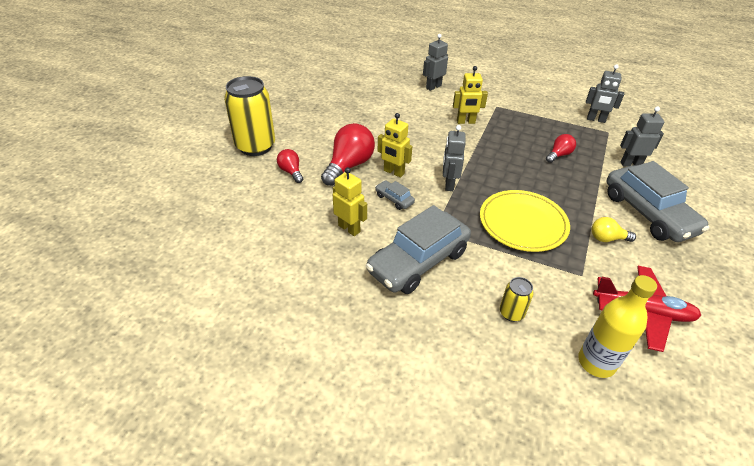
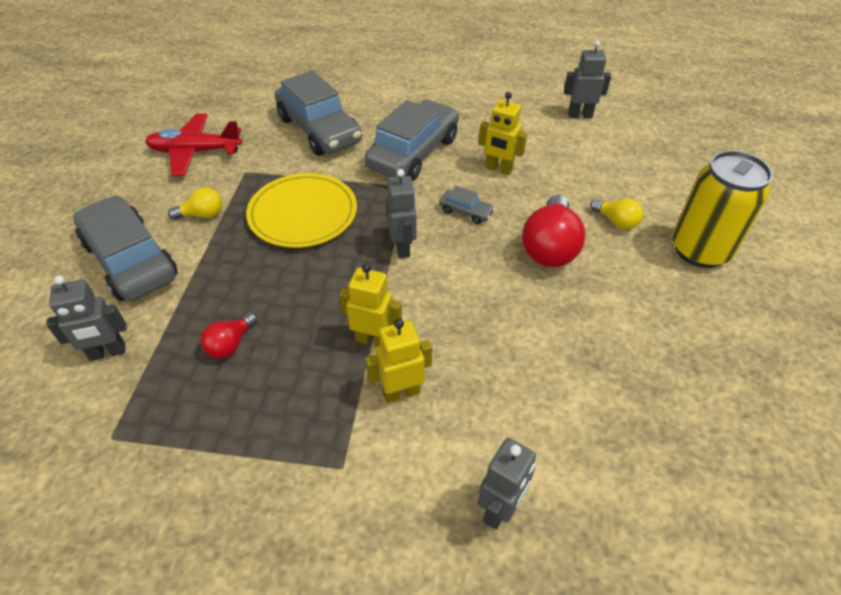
camera: 165 degrees right, 5 degrees up
(291, 172) = (616, 221): red light bulb -> yellow light bulb
(393, 172) = (484, 250): yellow robot -> yellow robot (373, 339)
(511, 313) = (319, 130): yellow can -> grey car
(596, 120) = (121, 476): grey robot -> grey robot (580, 115)
(596, 362) = (252, 112): yellow bottle -> none

